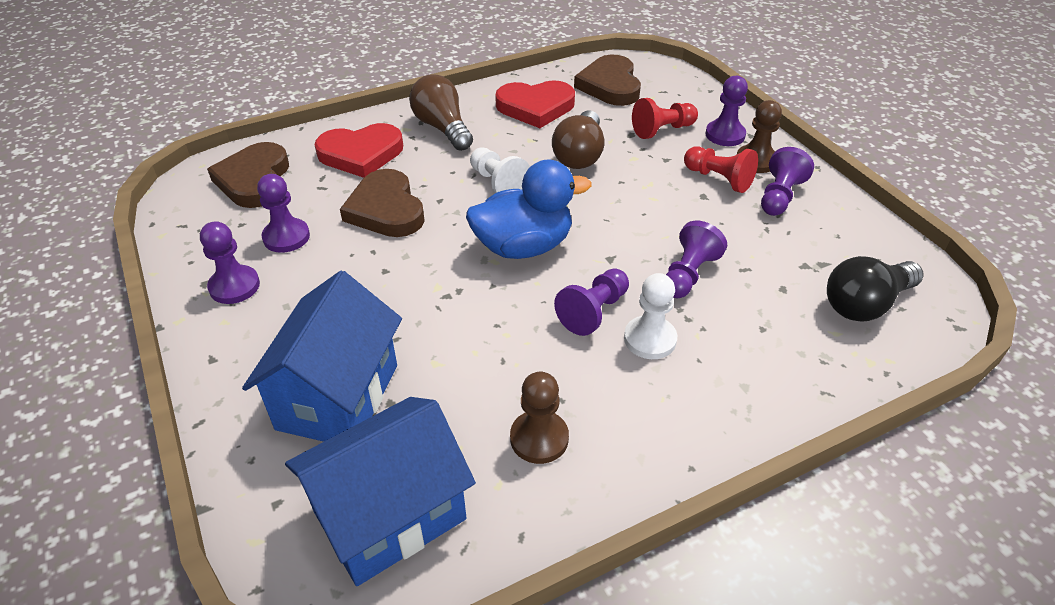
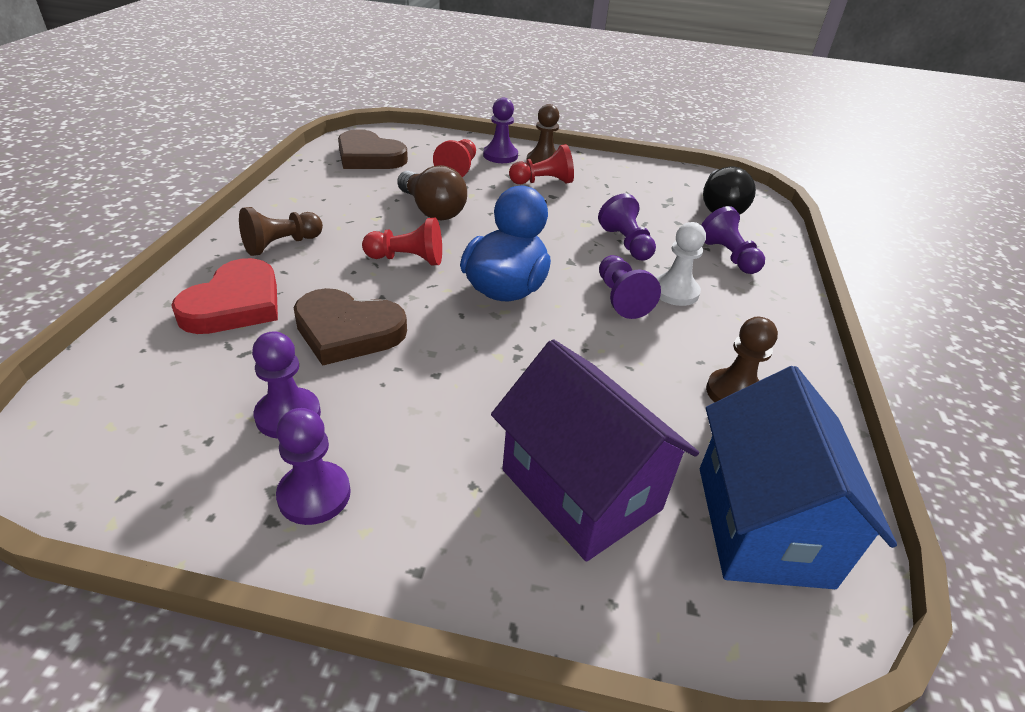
camera: 55 degrees left, 5 degrees down
(254, 180) = (144, 393): brown heart -> none
(338, 396) = (580, 489): blue house -> purple house
(442, 128) = (281, 245): brown light bulb -> brown pawn
(498, 183) = (407, 259): white pawn -> red pawn
(535, 107) = (337, 194): red heart -> none
(779, 196) = (590, 175): purple pawn -> purple pawn (728, 256)

